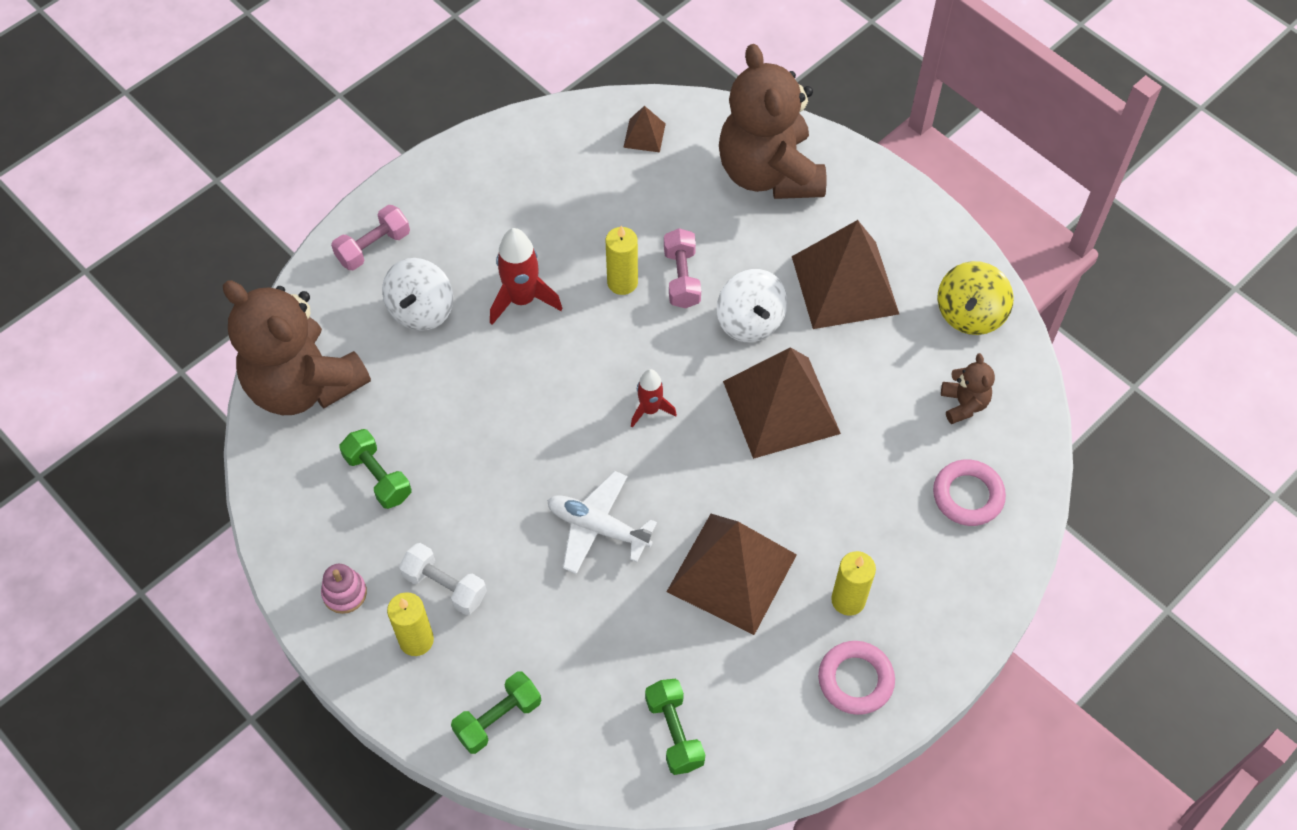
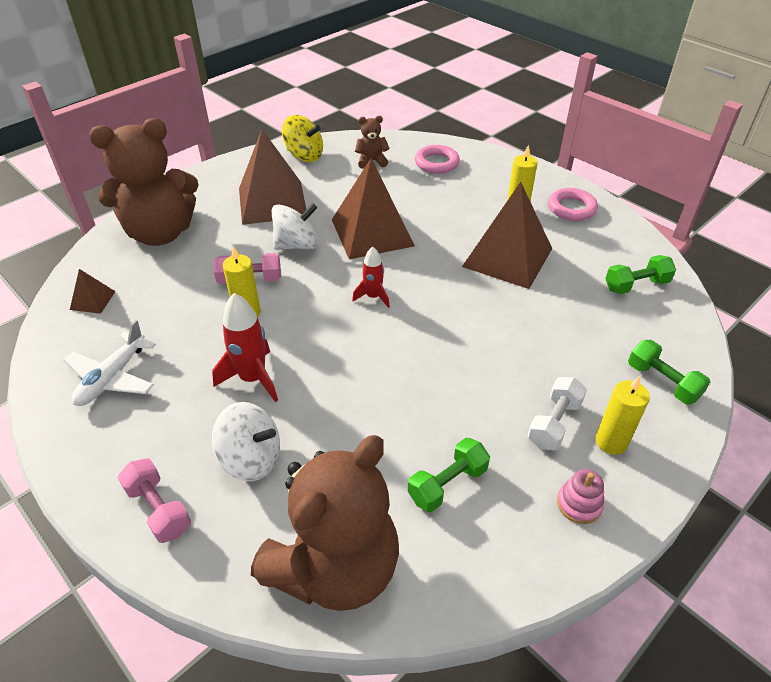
camera: 90 degrees left, 15 degrees down
(598, 527) = (481, 325): white plane -> white plane (112, 377)

